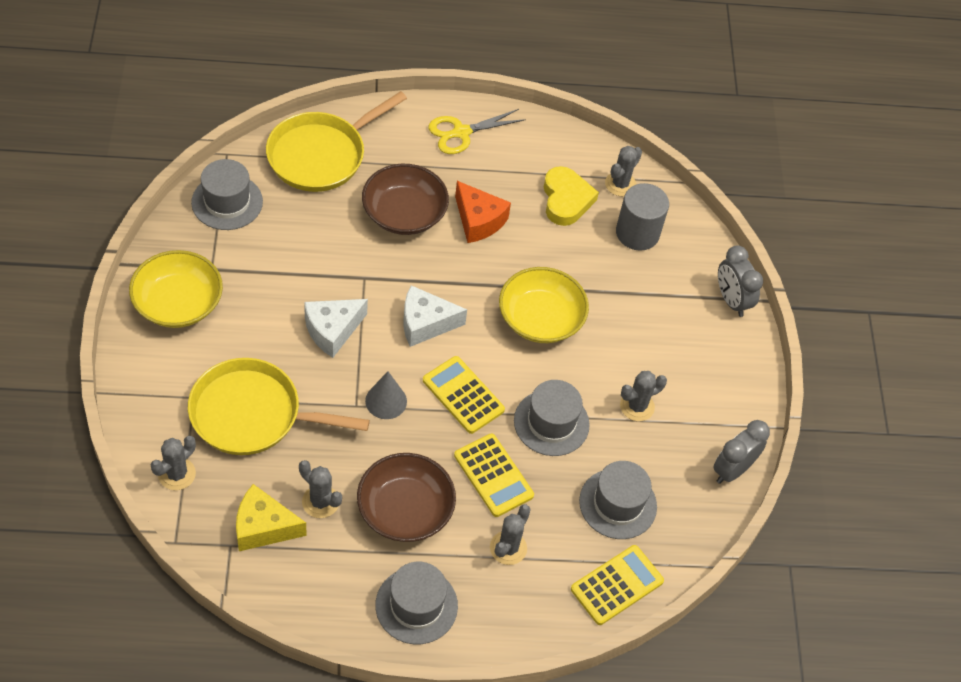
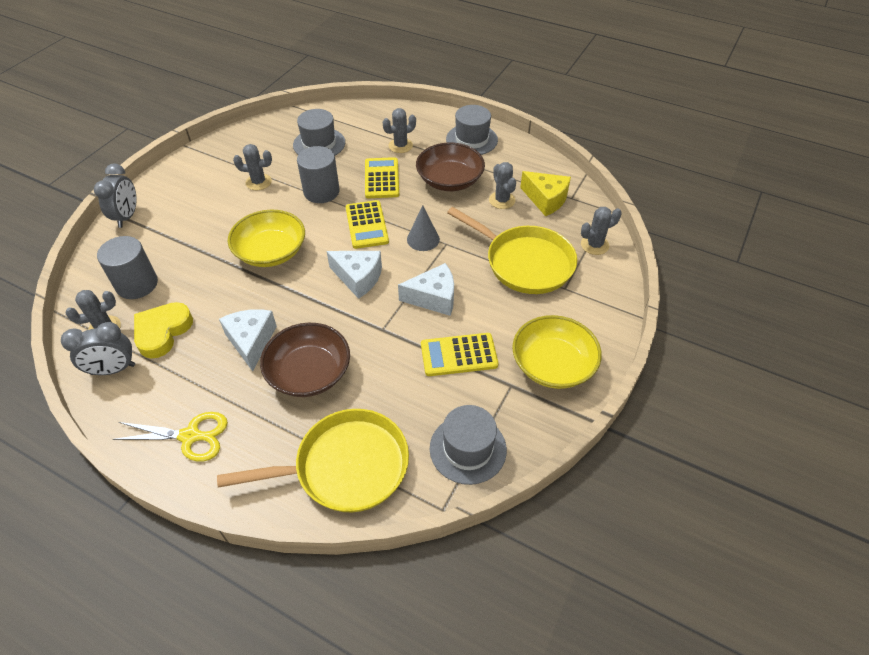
camera: 145 degrees left, 5 degrees down
(478, 221) = (251, 341): orange cheese -> white cheese
(551, 423) = (321, 192): grey hat -> grey cylinder
(617, 585) = (353, 114): yellow calculator -> yellow calculator (459, 355)
(732, 470) = (237, 137): grey clock -> grey clock (113, 370)

